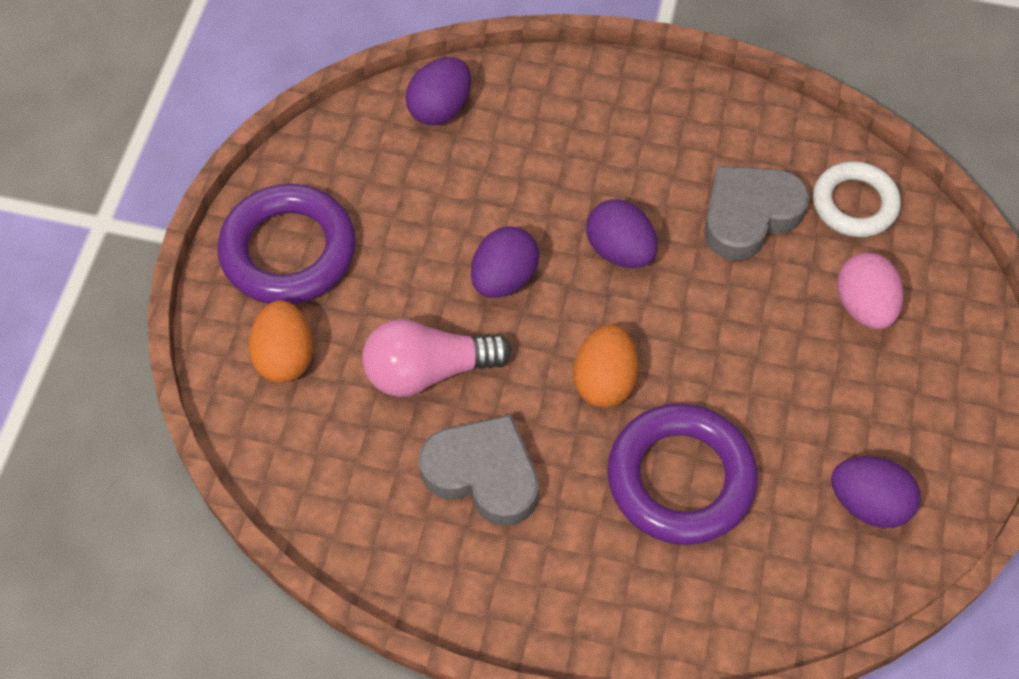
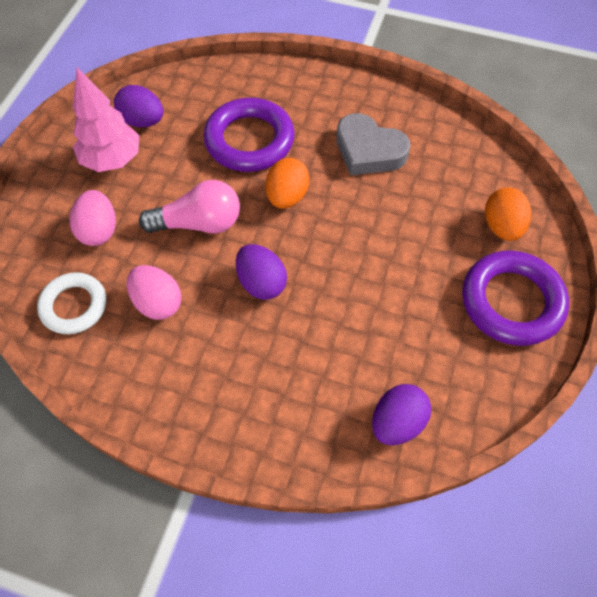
camera: 175 degrees left, 0 degrees up
(428, 371) = (403, 211): pink light bulb -> pink light bulb (199, 223)
(504, 278) = (349, 268): purple egg -> none
(749, 215) = (158, 303): grey heart -> pink egg
(889, 423) = (112, 160): none -> pink tree

